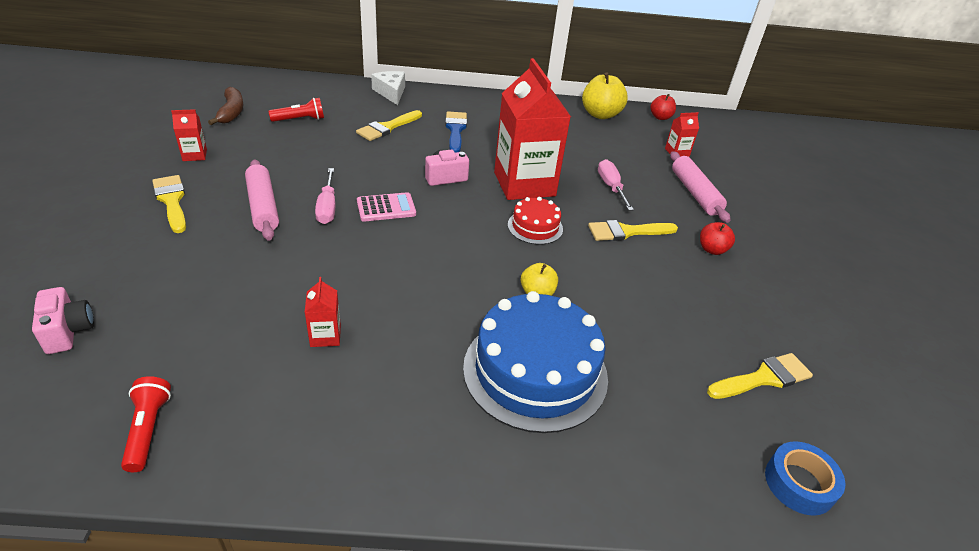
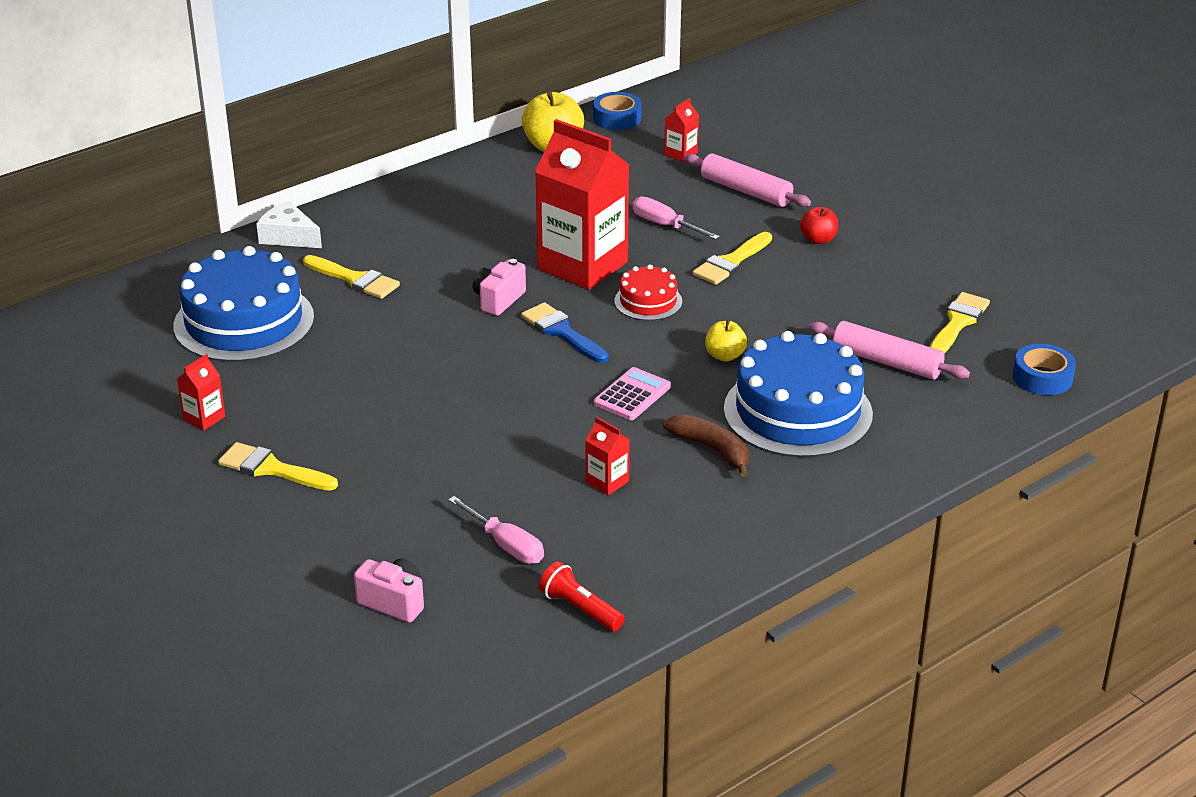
camera: 35 degrees left, 5 degrees down
(231, 112) = (149, 355): brown banana -> brown banana (711, 449)
(263, 207) = (371, 423): pink rolling pin -> pink rolling pin (886, 362)
(300, 119) = (244, 321): red flashlight -> blue cake
(327, 207) = (434, 389): pink screwdriver -> pink screwdriver (506, 545)
(386, 208) = (489, 359): pink calculator -> pink calculator (632, 395)
(387, 127) = (355, 279): yellow brush -> yellow brush turned 60 degrees counterclockwise
(455, 130) = (431, 244): blue brush -> blue brush (562, 332)
(660, 117) = (617, 118): red apple -> blue tape

